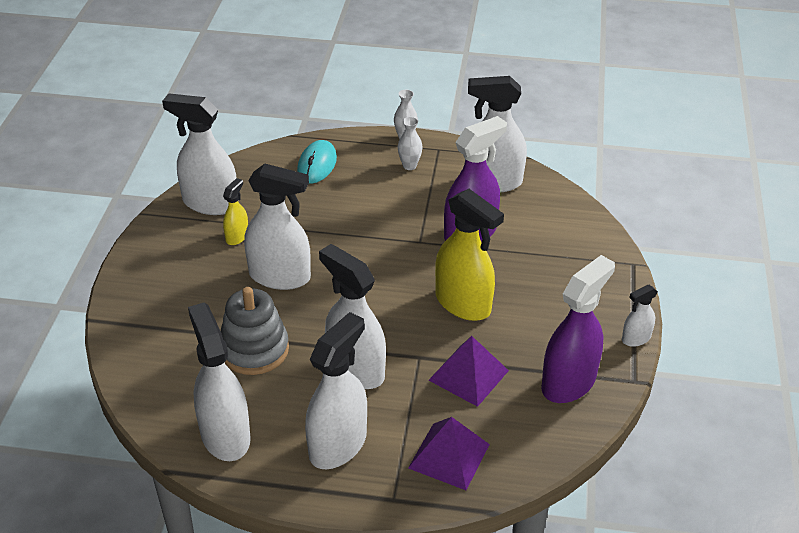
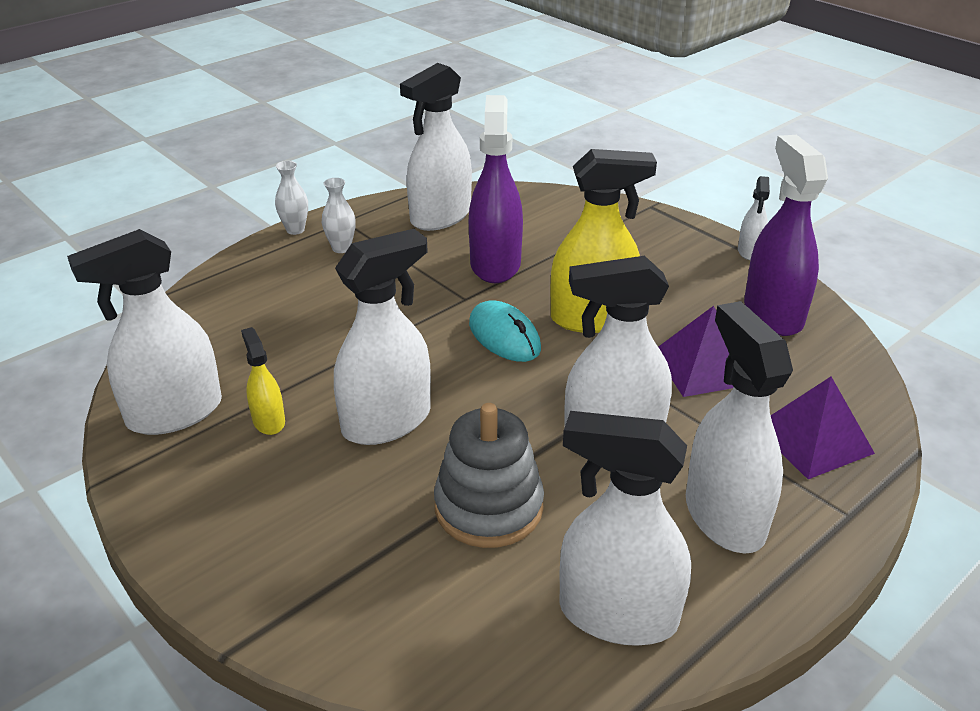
camera: 50 degrees left, 5 degrees down
(317, 165) = (242, 302): turquoise mouse -> turquoise mouse (504, 336)

